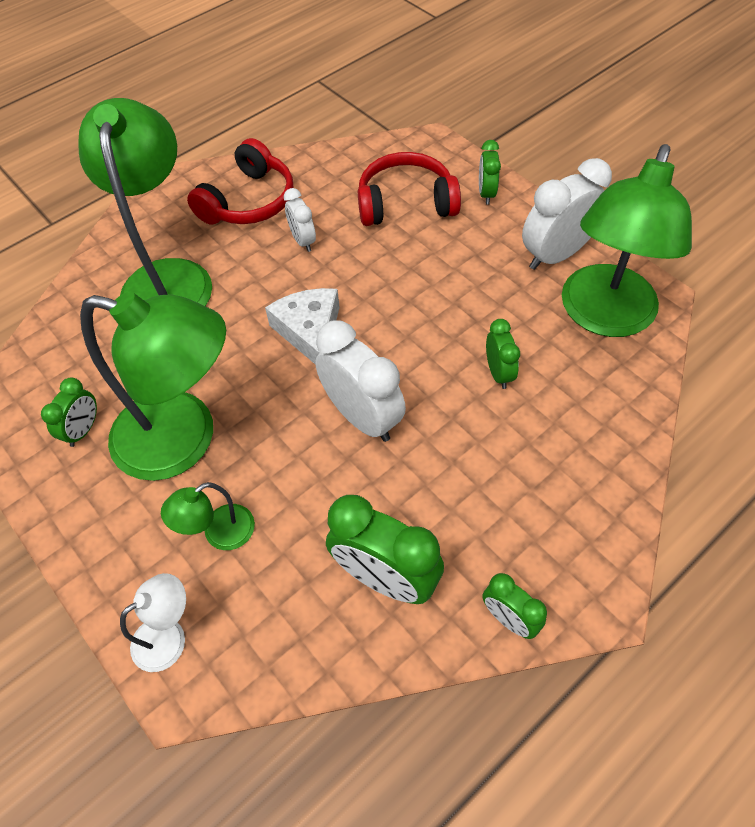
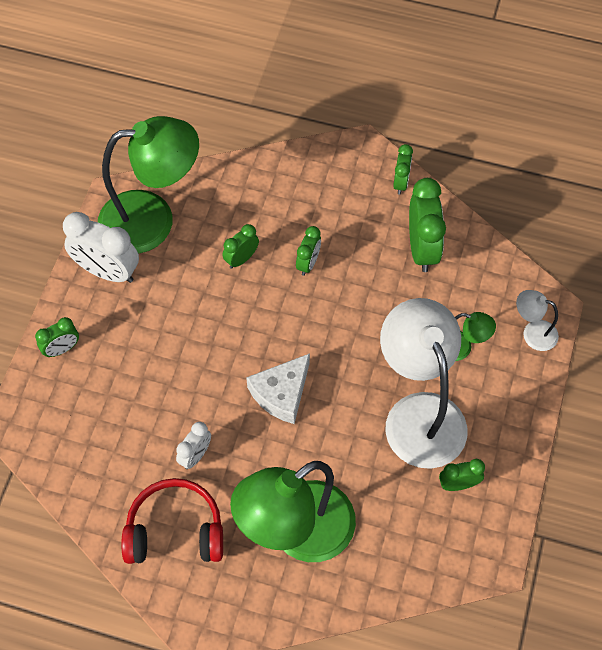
camera: 125 degrees left, 5 degrees up
(184, 440) = (419, 413): green lamp -> white lamp
(362, 417) = (329, 318): white clock -> none
(406, 203) = (107, 403): red headphones -> none
(449, 435) = (308, 263): none -> green clock

